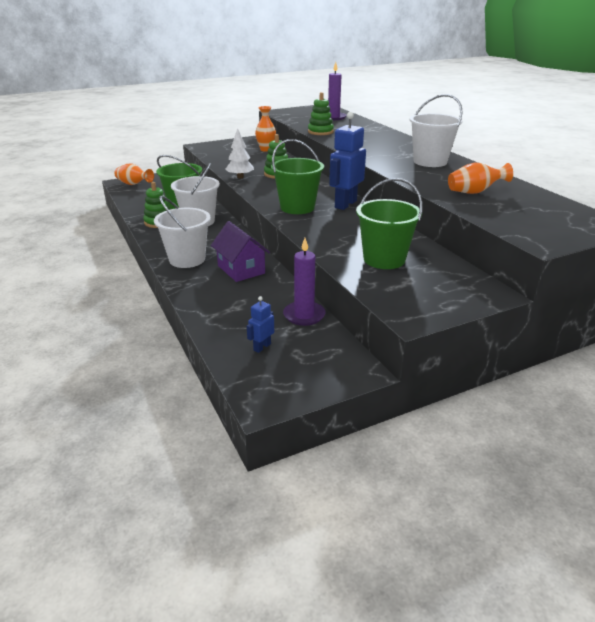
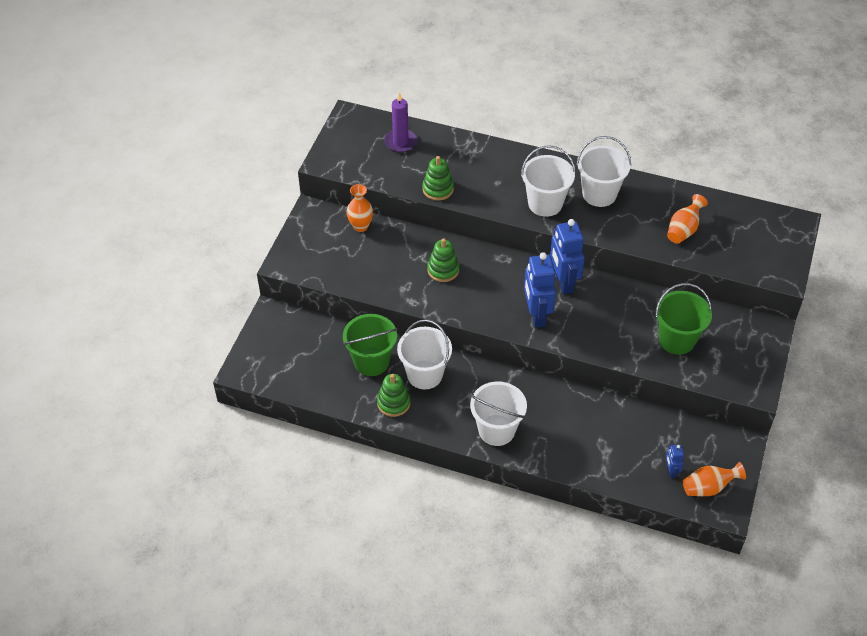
camera: 45 degrees left, 20 degrees up
(134, 184) = (262, 364): orange vase -> orange vase (708, 487)
(240, 177) = (420, 299): white tree -> none
(241, 269) = (551, 409): purple house -> none
(297, 207) = (536, 315): green bucket -> blue robot
(304, 315) = (655, 422): purple candle -> none
(380, 153) = (545, 203): none -> white bucket

